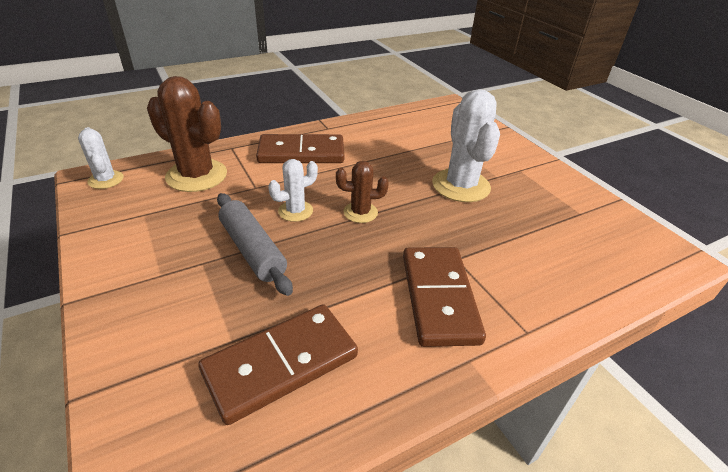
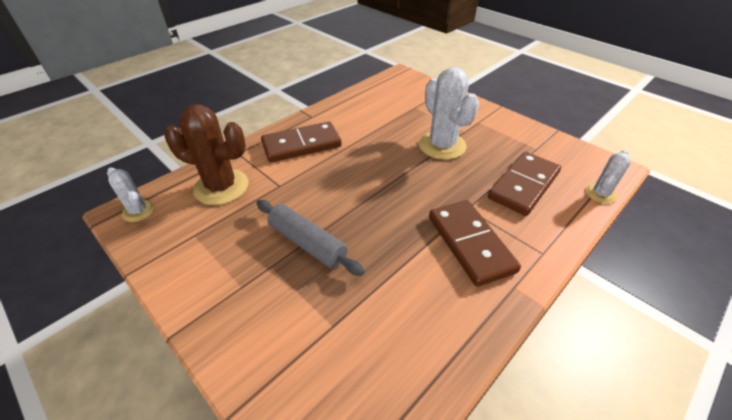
camera: 15 degrees left, 5 degrees up
(280, 363) = (381, 332): brown domino -> brown domino (523, 185)
(295, 211) = (324, 199): white cactus -> white cactus (600, 194)
(360, 212) = (377, 187): brown cactus -> none

